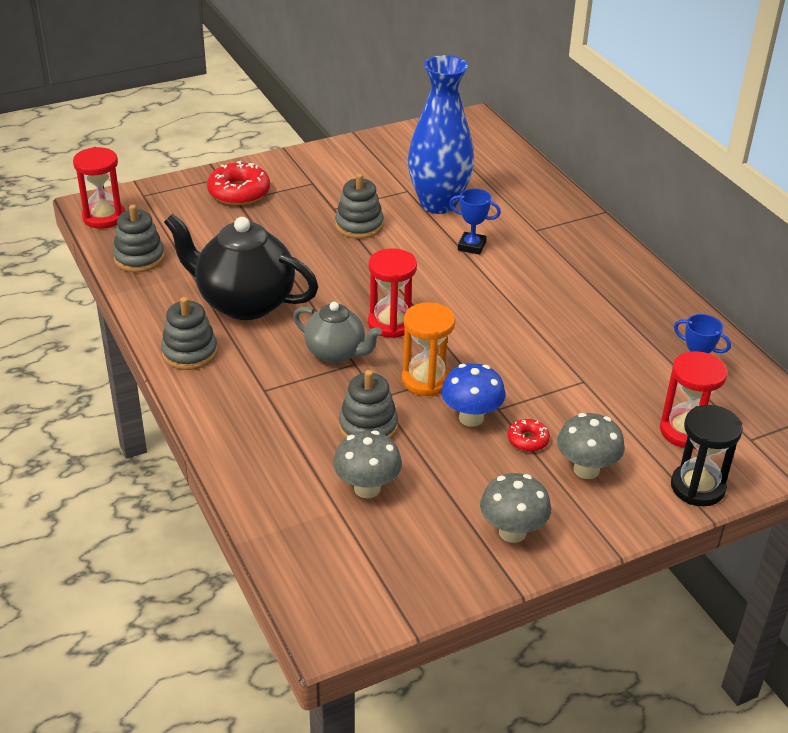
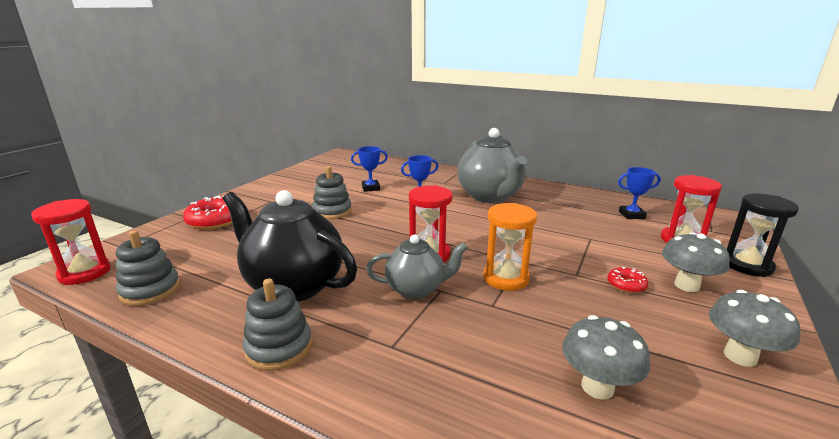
camera: 35 degrees left, 15 degrees down
(244, 303) = (294, 285): black teapot -> black teapot turned 45 degrees clockwise
(368, 427) = (518, 332): grey stacking toy -> none
(438, 204) = (370, 188): blue vase -> blue trophy
(471, 418) = (572, 288): blue mushroom -> none
(562, 276) = (490, 196): none -> grey teapot

